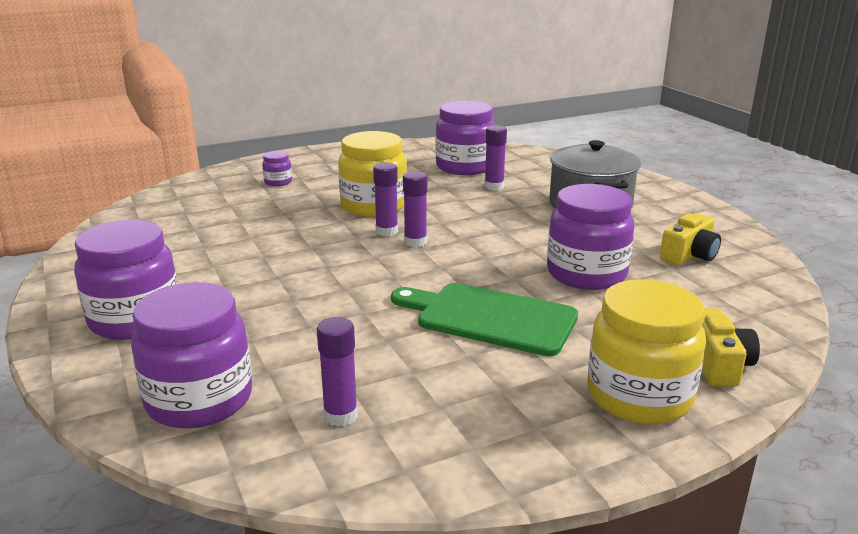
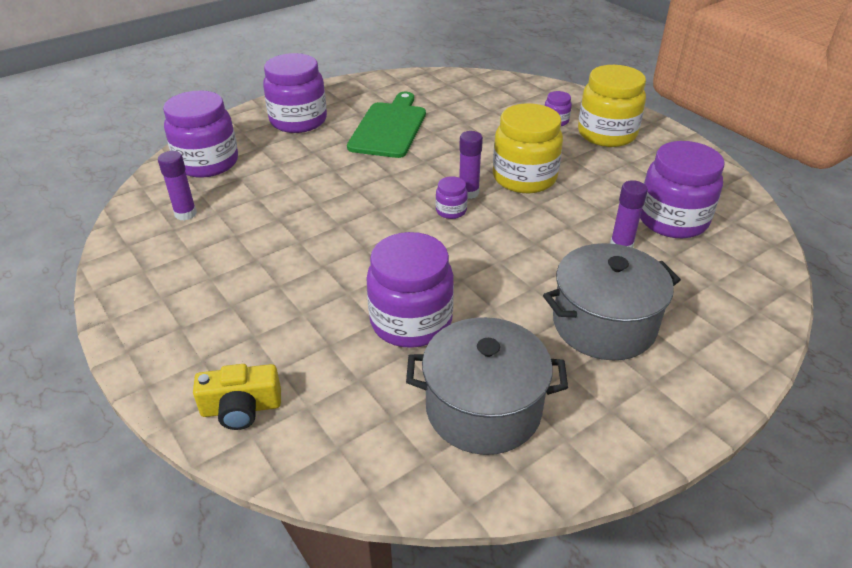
camera: 80 degrees right, 15 degrees up
(415, 242) = (451, 211): purple glue stick -> purple jar
(490, 318) = (314, 265): green cutting board -> green cutting board (389, 127)
(639, 396) = (194, 352): yellow jar -> yellow jar (607, 134)
(689, 255) = (483, 408): yellow camera -> grey pot

